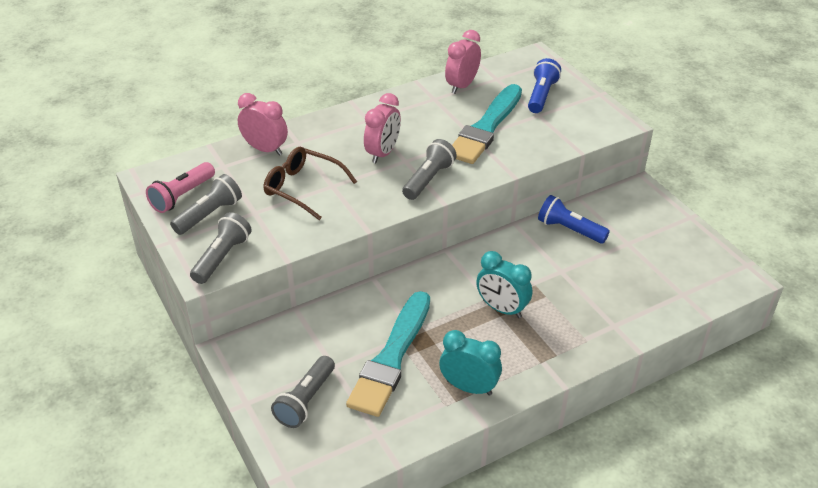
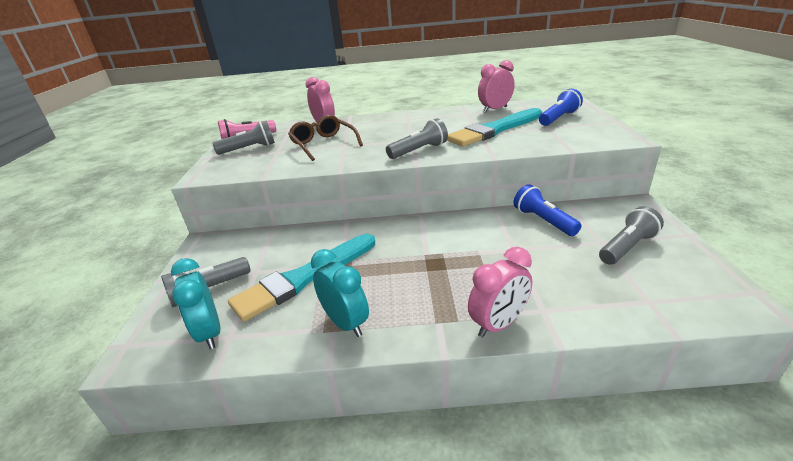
camera: 30 degrees right, 10 degrees down
(222, 257) = (225, 170): grey flashlight -> grey flashlight (627, 247)
(383, 153) = (399, 134): pink clock -> pink clock (498, 324)
(502, 309) = (433, 265): turquoise clock -> turquoise clock (210, 333)

